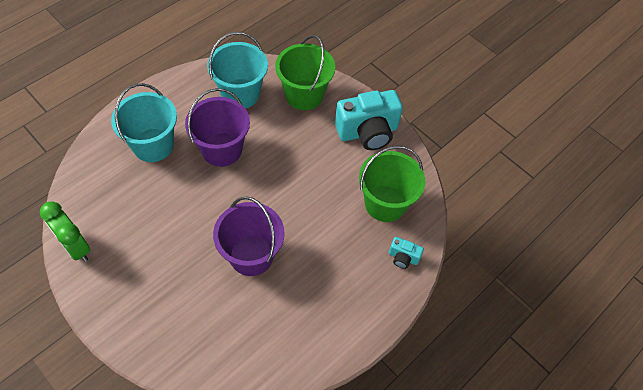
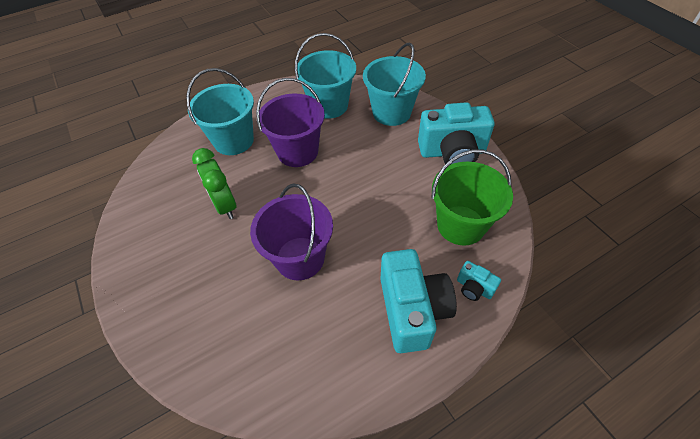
camera: 20 degrees right, 5 degrees down
(76, 247) = (129, 223): green clock -> green clock (225, 205)
(304, 95) = (391, 112): green bucket -> turquoise bucket
(356, 285) = (412, 310): none -> turquoise camera

